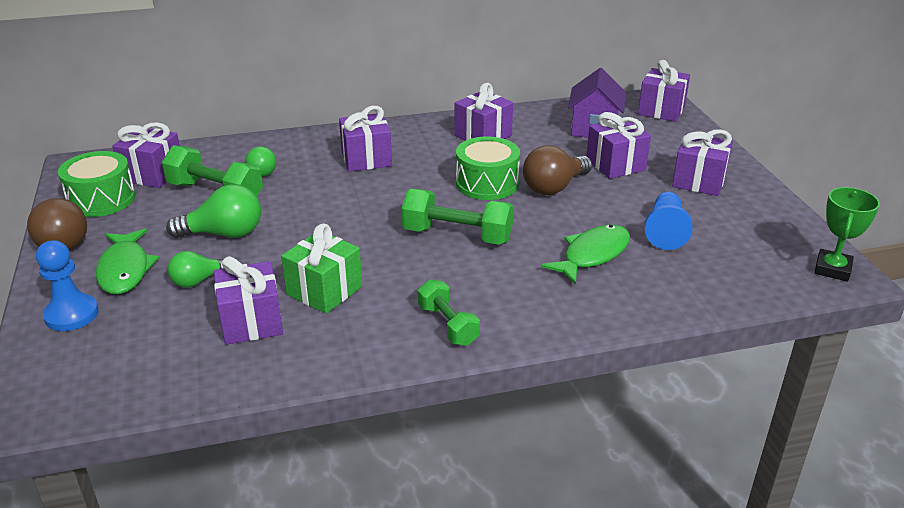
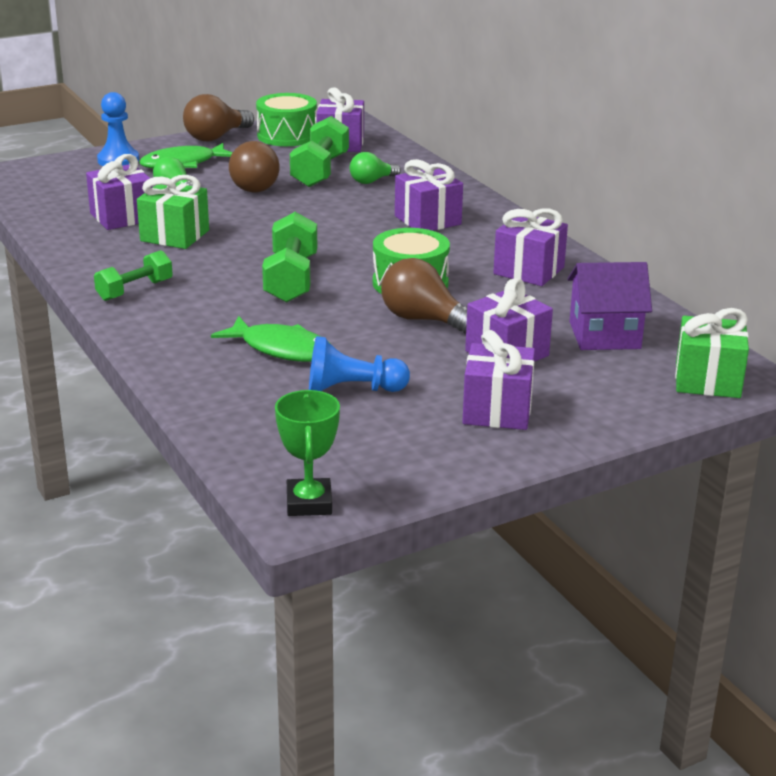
camera: 75 degrees right, 5 degrees down
(224, 234) = (251, 186): green light bulb -> brown light bulb
(661, 110) = (707, 380): purple gift -> green gift
(832, 269) = (309, 503): green trophy -> green trophy turned 75 degrees clockwise

